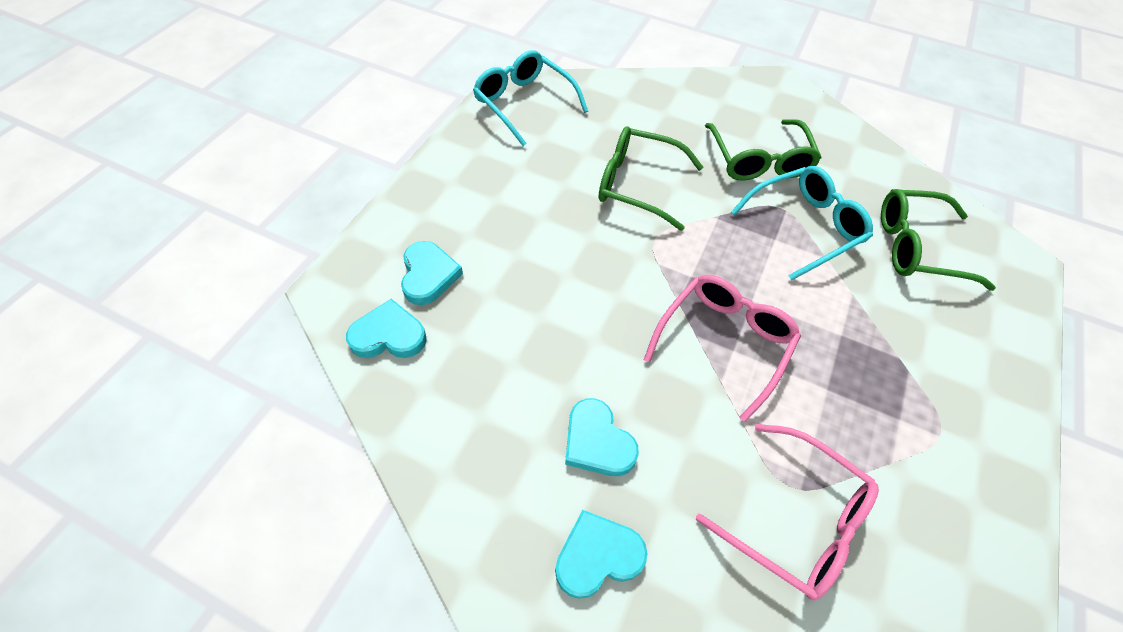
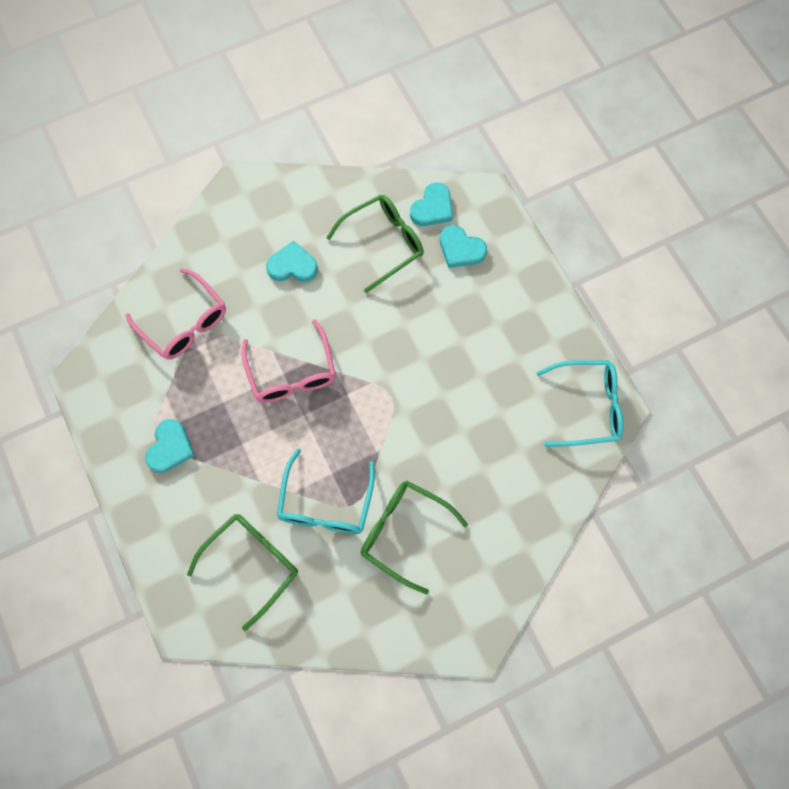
camera: 130 degrees right, 15 degrees up
(597, 556) = (244, 229): turquoise heart -> turquoise heart (170, 448)
(637, 184) = (444, 423): green glasses -> green glasses (383, 243)
(796, 519) = (184, 323): pink glasses -> pink glasses turned 120 degrees counterclockwise

